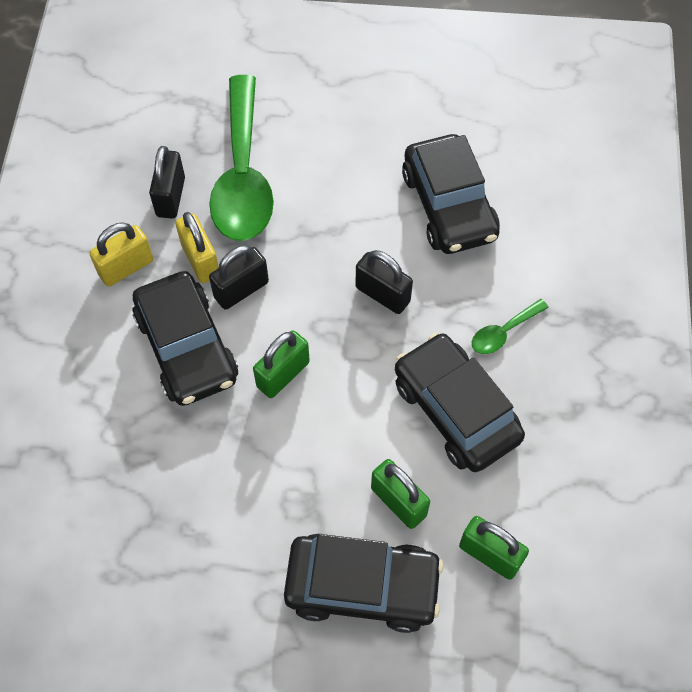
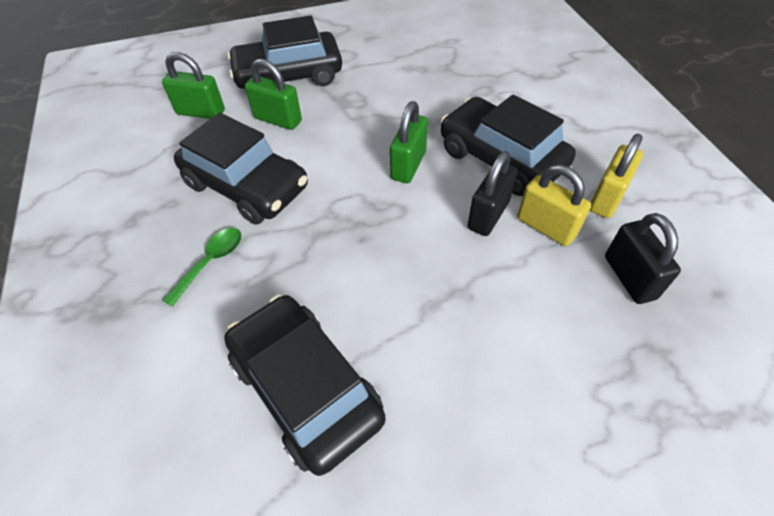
camera: 160 degrees right, 10 degrees down
(243, 175) = (574, 332): green spoon -> none
(382, 294) = (348, 256): black padlock -> none

